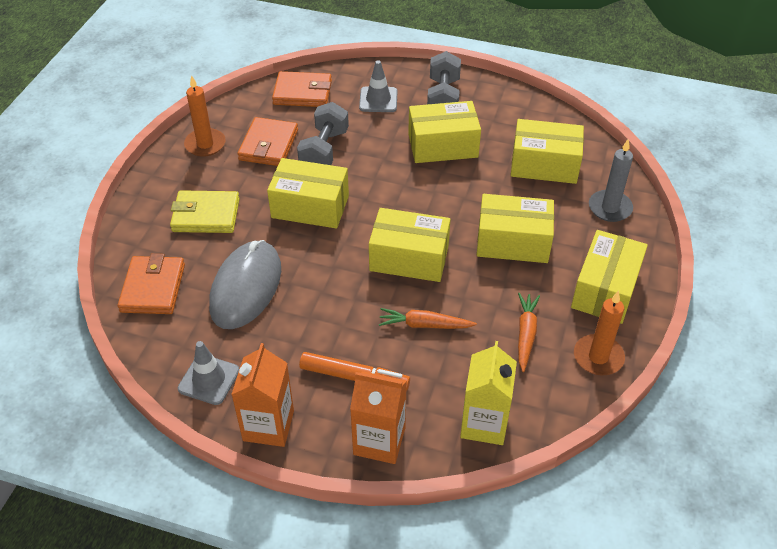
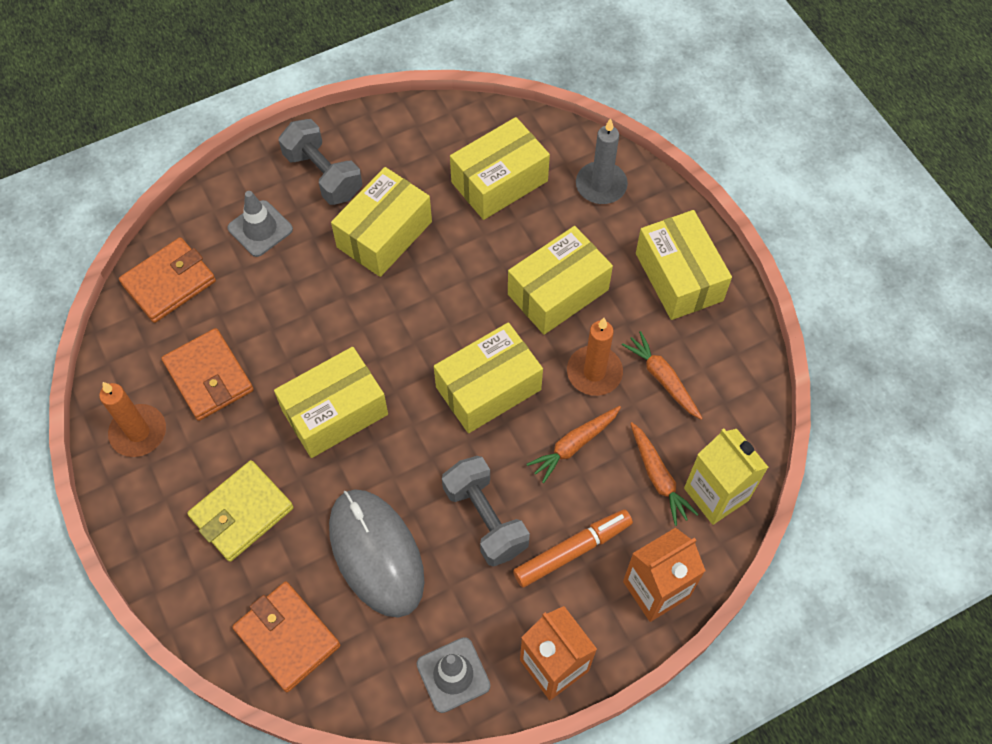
camera: 45 degrees left, 15 degrees up
(324, 150) = (274, 335): grey dumbbell -> grey dumbbell (485, 519)
(457, 383) = (658, 477): none -> orange carrot
(598, 357) = (737, 350): orange candle -> orange candle (594, 372)

